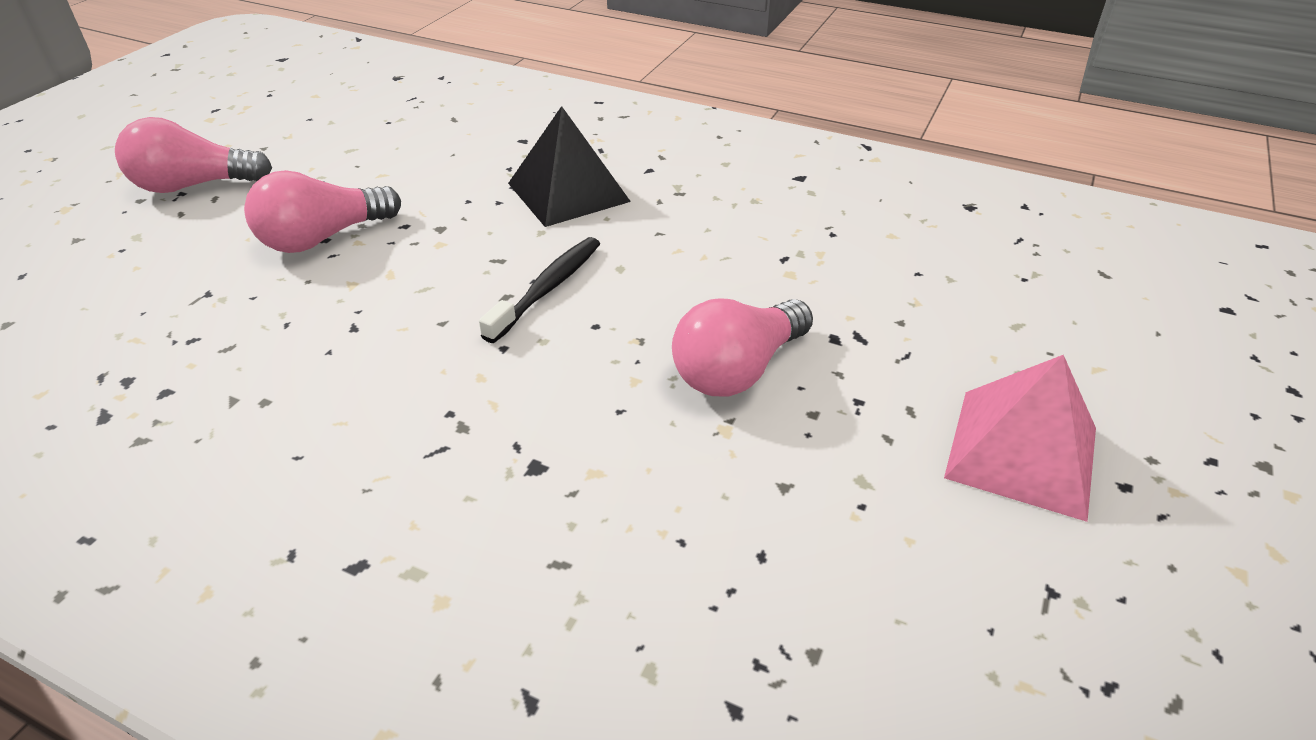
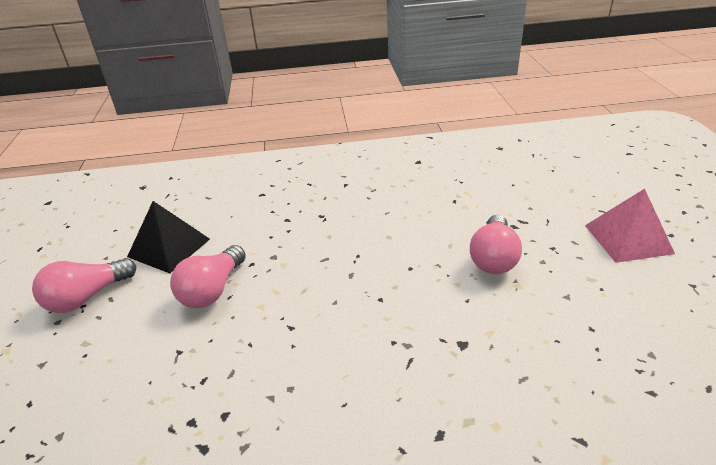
camera: 30 degrees left, 5 degrees down
(548, 288) = (367, 261): black toothbrush -> none
(568, 192) = (319, 211): black pyramid -> black pyramid (169, 247)

